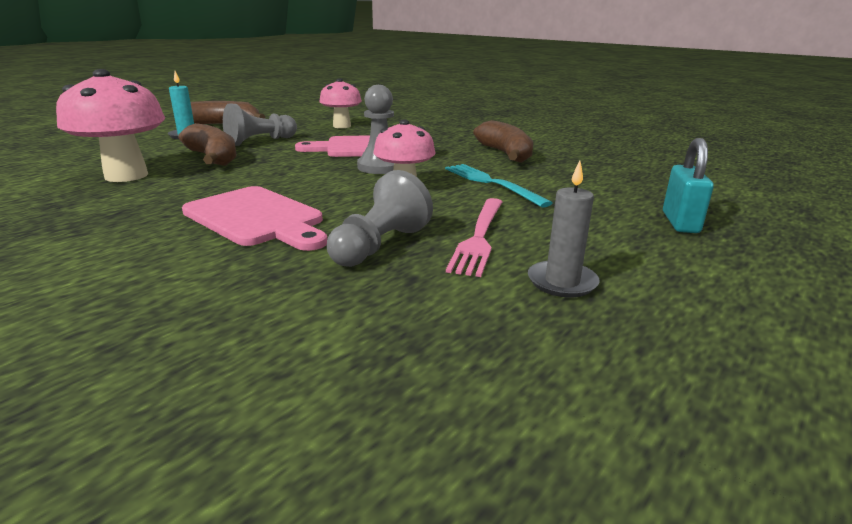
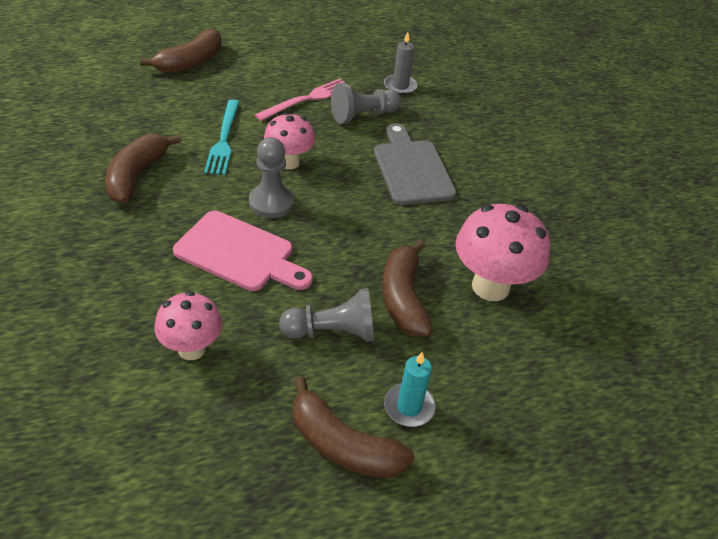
camera: 150 degrees left, 20 degrees up
(257, 218) = (411, 169): pink cutting board -> grey cutting board
(562, 282) = (311, 64): grey candle -> grey candle (400, 86)
(680, 222) = (190, 62): turquoise padlock -> brown banana

